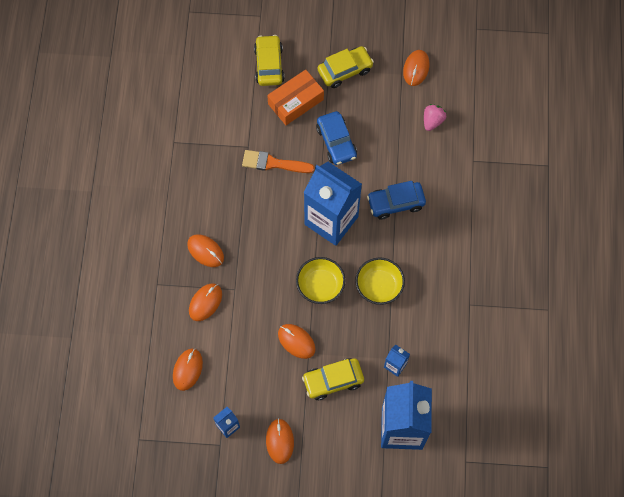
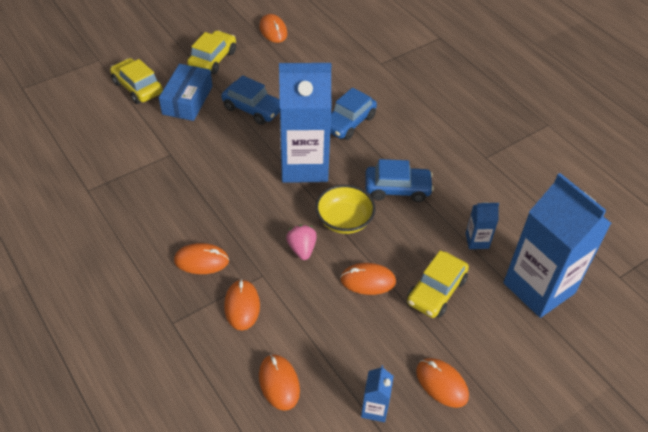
camera: 40 degrees left, 20 degrees down
(273, 163) = (207, 153): orange brush -> none
(296, 102) = (187, 100): orange box -> blue box
(379, 286) = (397, 189): yellow bowl -> blue car
(432, 121) = (321, 55): pink strawberry -> pink strawberry (302, 249)

